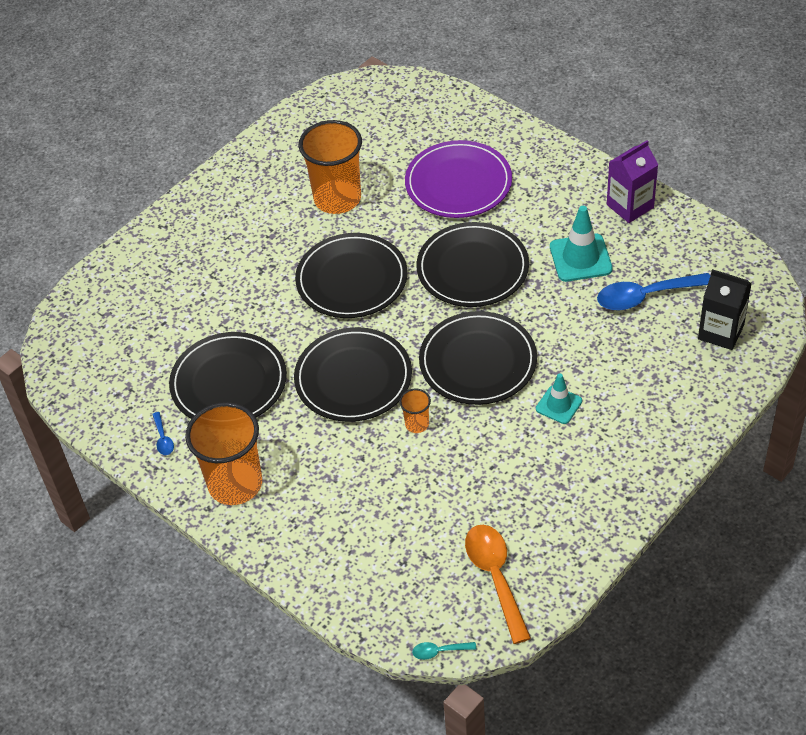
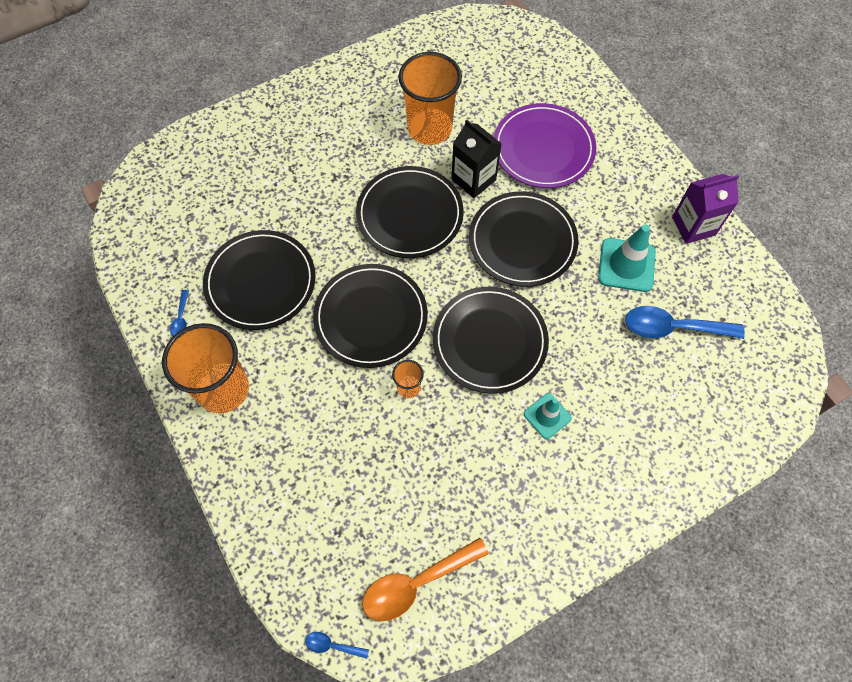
camera: 15 degrees right, 15 degrees up
(439, 651) = (332, 645): turquoise spoon -> blue spoon
(495, 577) = (416, 583): orange spoon -> orange spoon turned 120 degrees counterclockwise
(721, 332) = (732, 393): black carton -> black carton (473, 179)

